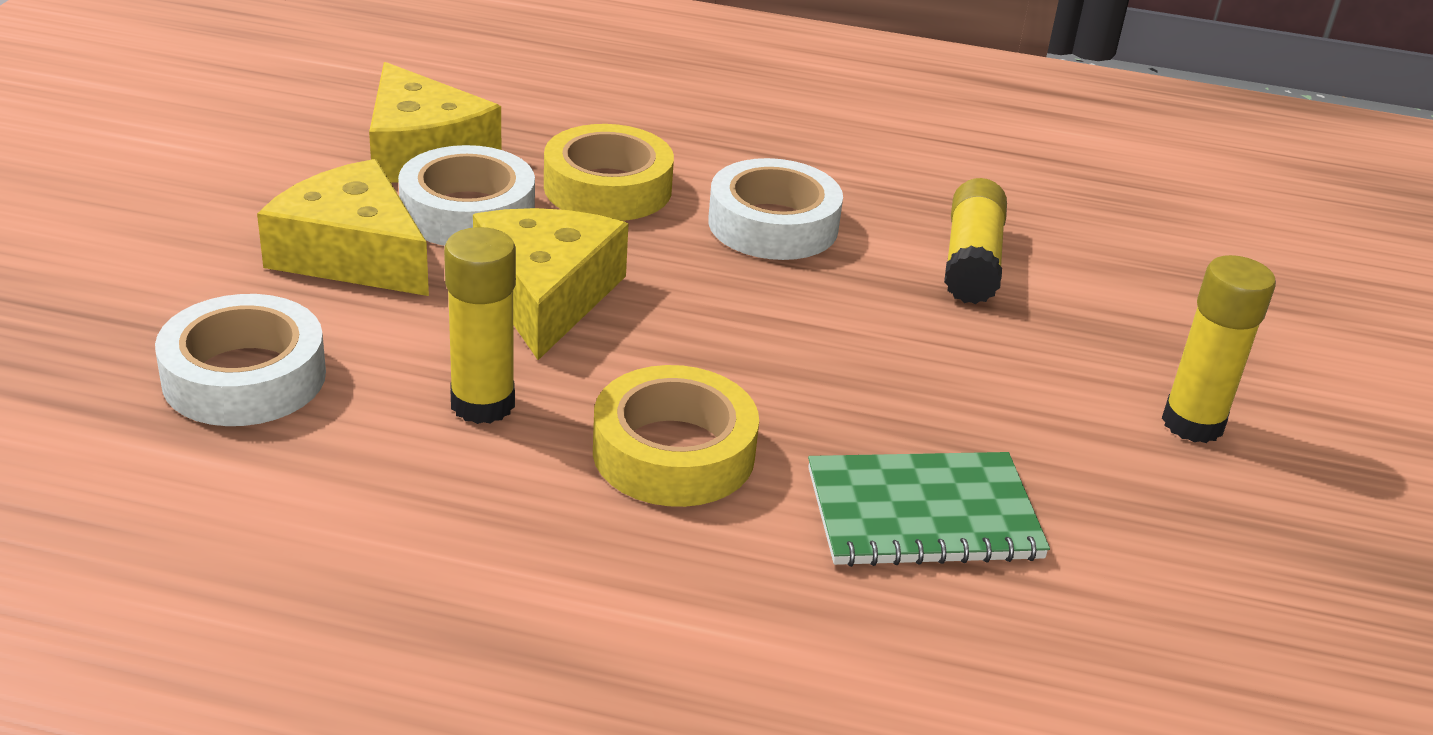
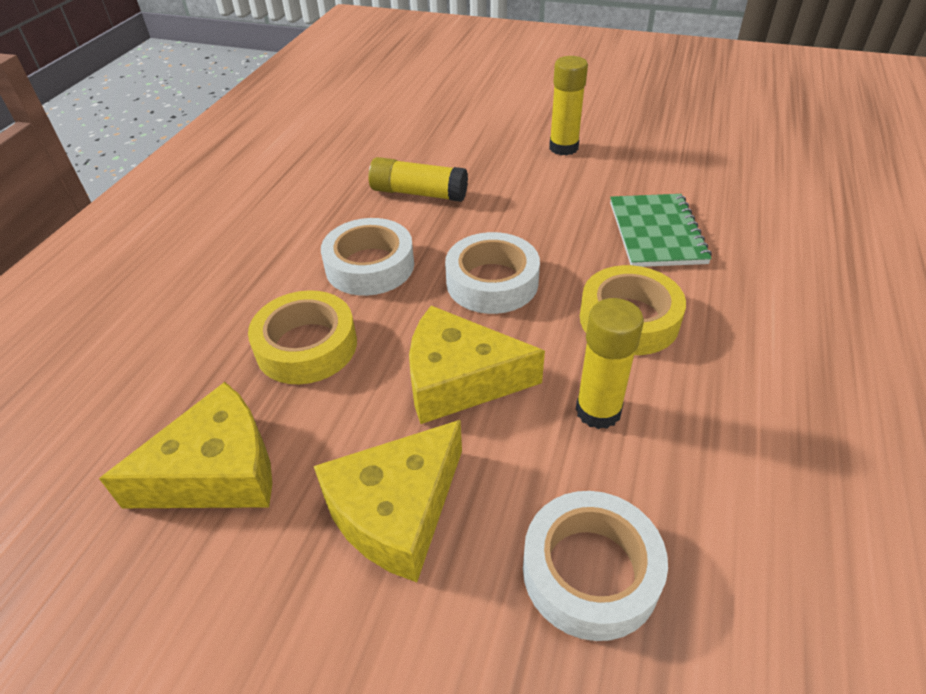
camera: 80 degrees left, 10 degrees up
(467, 212) = (333, 432): white tape -> white tape (492, 282)

